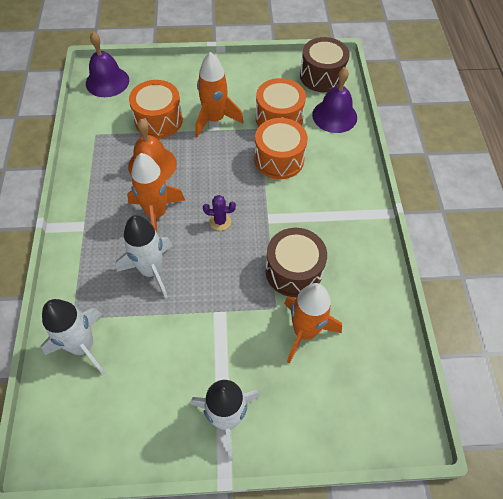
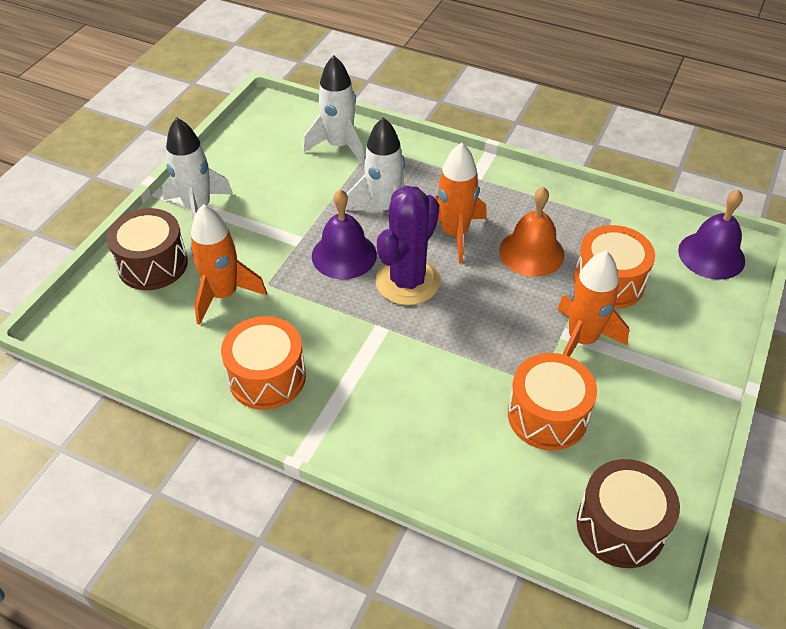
camera: 120 degrees right, 10 degrees down
(220, 221) = (407, 281): purple cactus -> purple cactus, size x2.28
(279, 159) = (468, 379): orange drum -> orange drum (267, 377)
(293, 271) = (296, 317): brown drum -> brown drum (153, 264)
(334, 116) = (516, 493): purple bell -> purple bell (344, 255)

